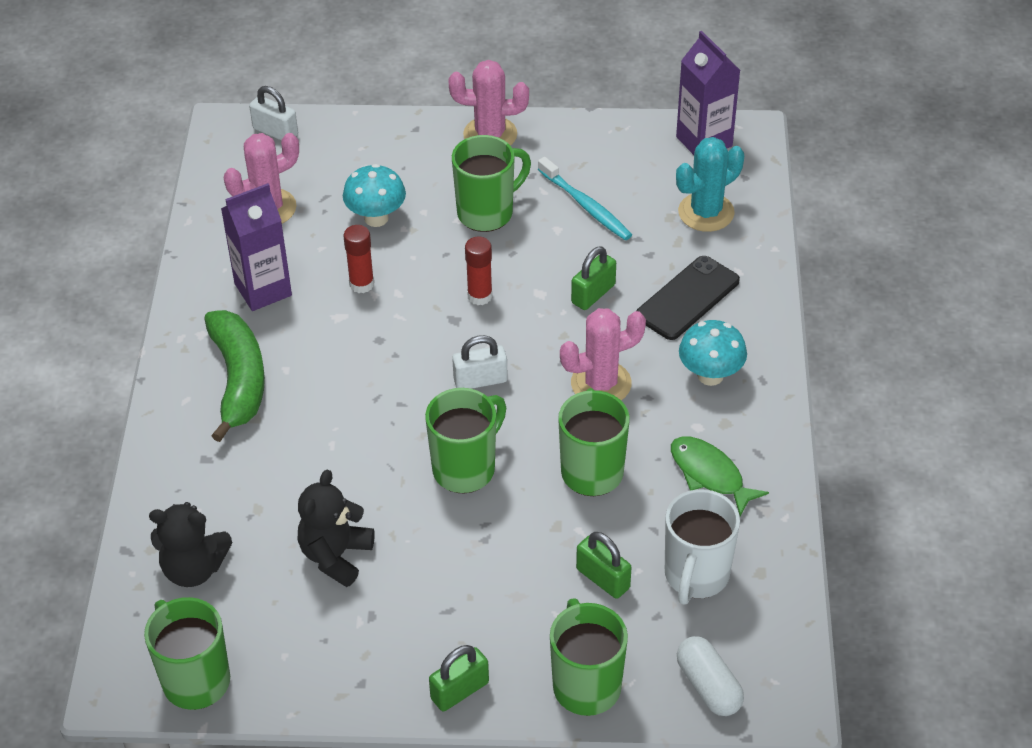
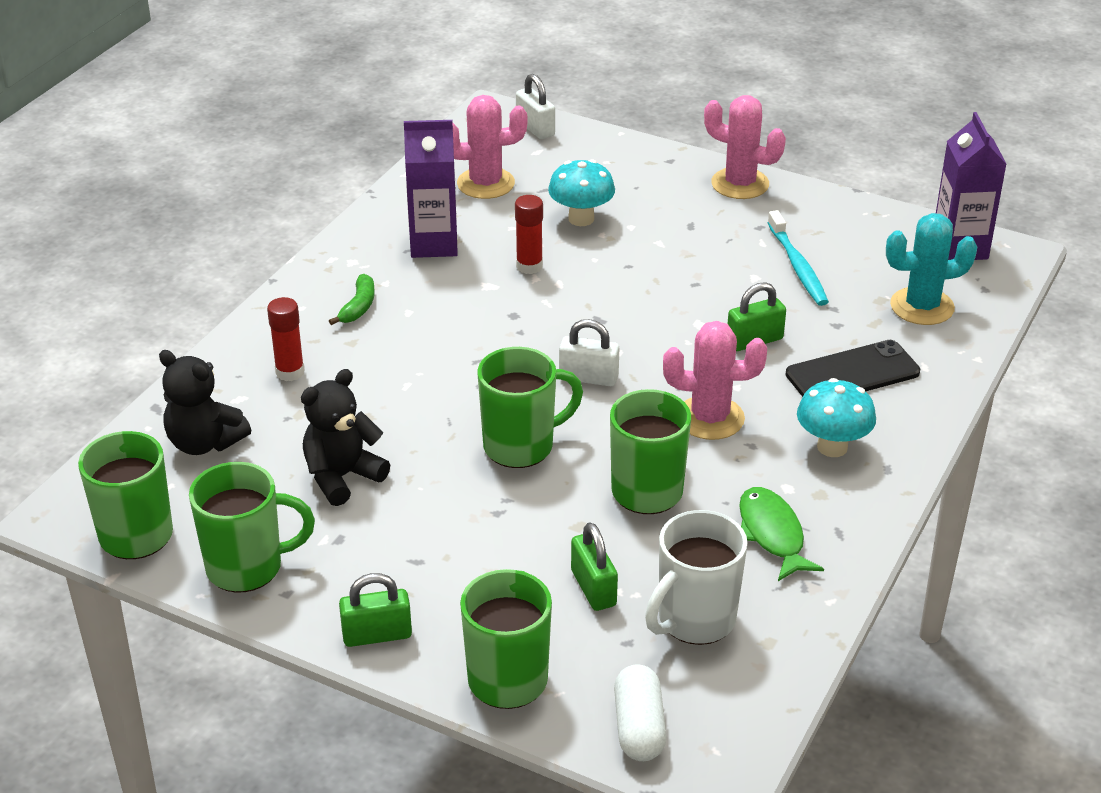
camera: 25 degrees right, 10 degrees down
(238, 379) = (358, 306): green banana -> green banana, size x0.48
(480, 296) = (637, 309): red glue stick -> red glue stick (290, 372)
(487, 212) = (693, 244): green mug -> green mug (247, 567)

